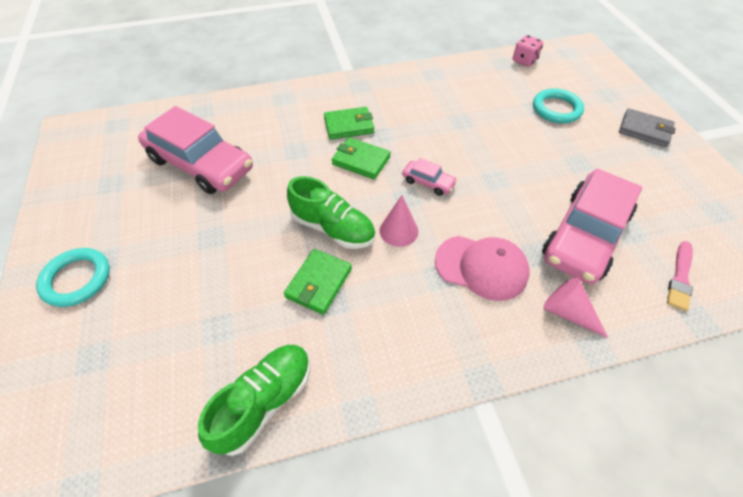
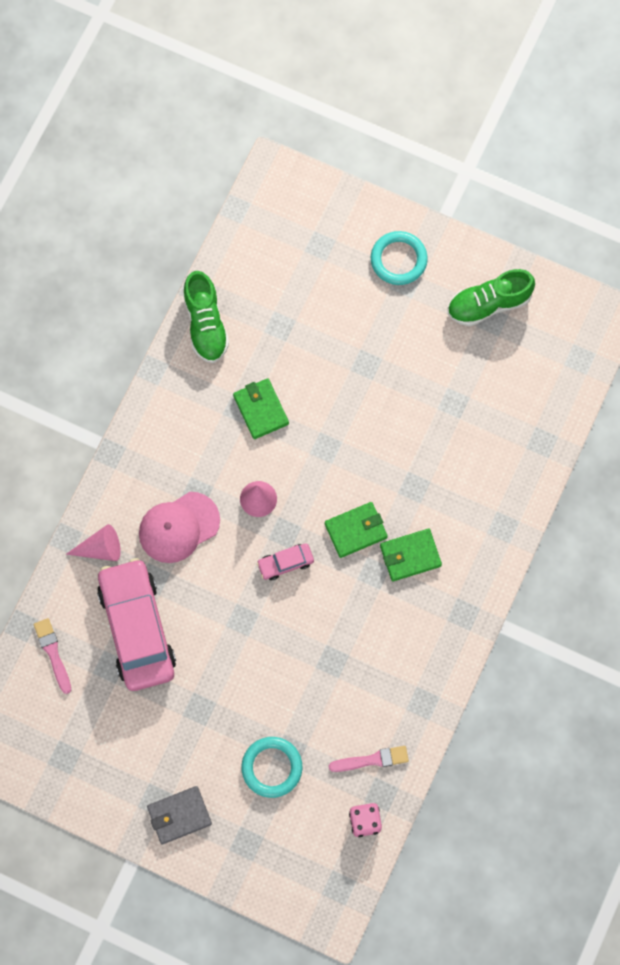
camera: 130 degrees right, 20 degrees up
(200, 164) = (461, 400): pink car -> none
(333, 228) = (301, 454): green shoe -> green shoe (489, 304)
(349, 126) = (410, 556): green wallet -> green wallet turned 45 degrees clockwise
(491, 75) = (371, 760): none -> pink brush

